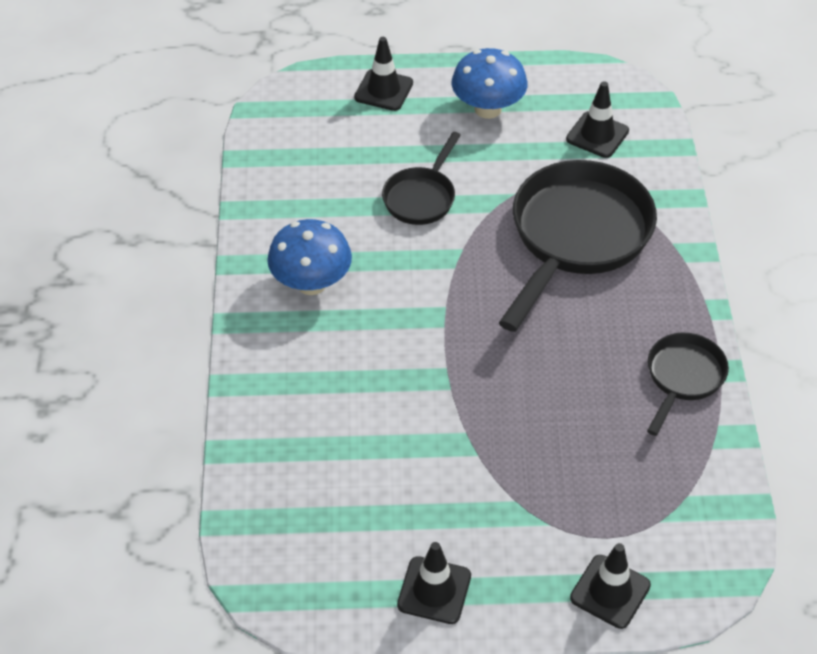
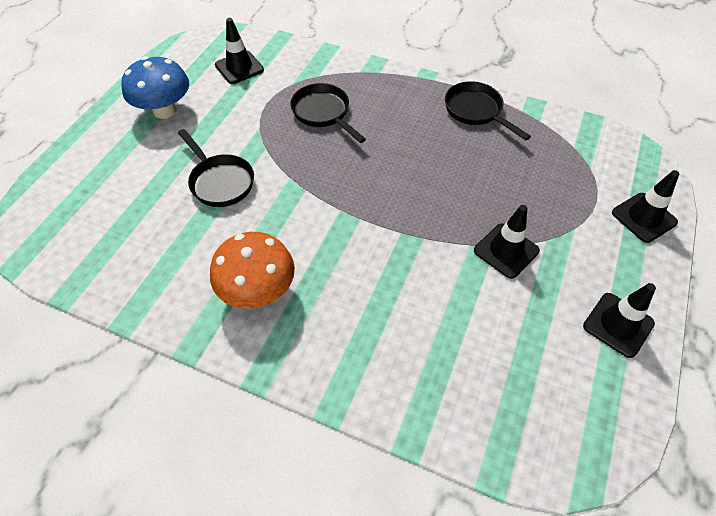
camera: 65 degrees left, 5 degrees up
(311, 283) = (258, 291): blue mushroom -> orange mushroom
(383, 90) = (87, 161): black traffic cone -> black traffic cone (506, 251)
(576, 237) = (323, 113): black pan -> black pan, size x0.52

